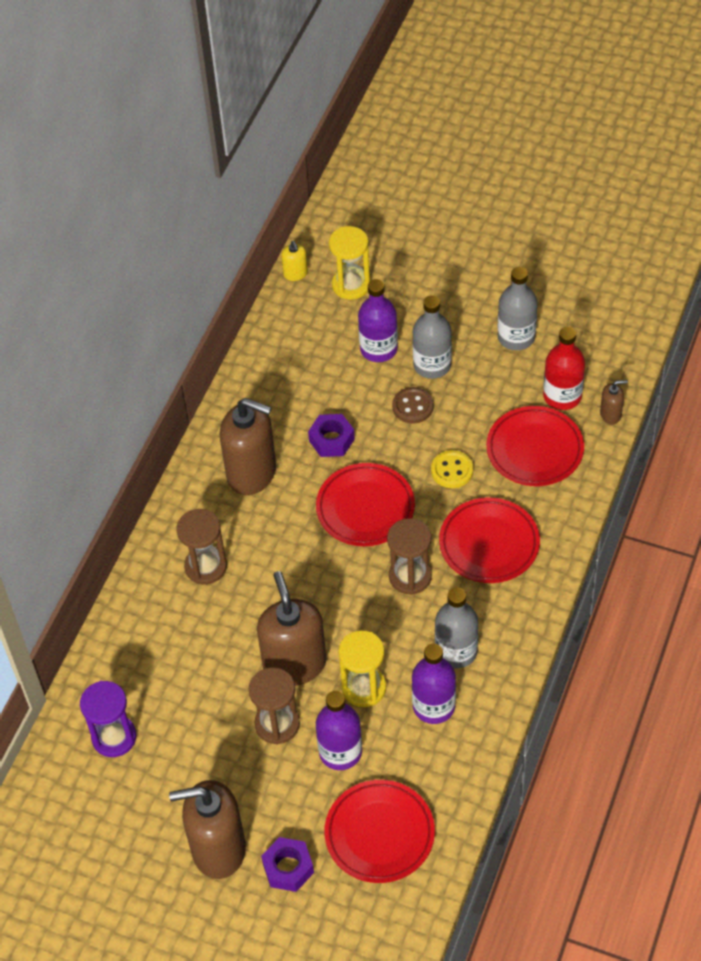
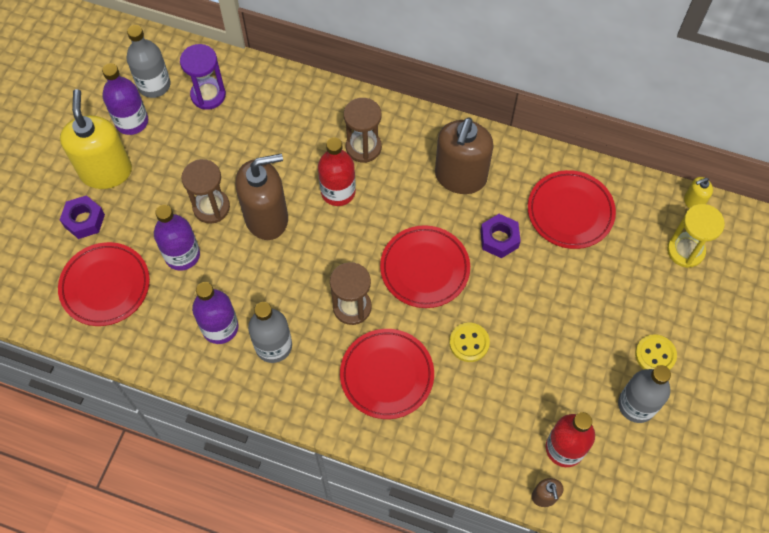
camera: 85 degrees right, 10 degrees up
(218, 849) = (106, 171): brown soap dispenser -> yellow soap dispenser
(264, 592) = (338, 192): none -> red bottle
(364, 688) = (241, 271): yellow hourglass -> none
(378, 349) = (609, 277): purple bottle -> purple bottle (132, 121)
(412, 406) = (542, 307): brown button -> none
(432, 365) = (593, 325): grey bottle -> grey bottle (154, 85)
(464, 318) = (655, 355): none -> yellow button
(534, 450) = (496, 419): red plate -> red plate (570, 212)

